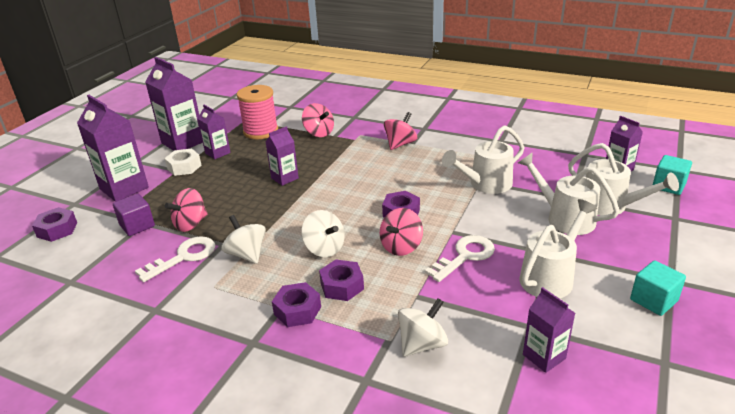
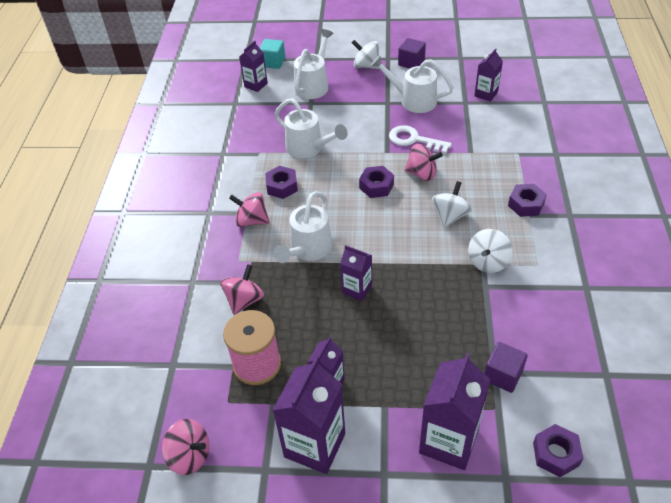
camera: 110 degrees left, 15 degrees up
(183, 257) = (519, 305): white key -> none
(184, 167) = (375, 402): white nut -> none
(190, 224) = (473, 328): pink spinning top -> pink spinning top (190, 456)
(342, 286) = (486, 191): purple nut -> purple nut (282, 186)
(422, 344) = (511, 139): white spinning top -> white spinning top (366, 66)
(564, 218) = (340, 103): white watering can -> white watering can (308, 250)
(653, 300) = (411, 63): turquoise cube -> purple cube

